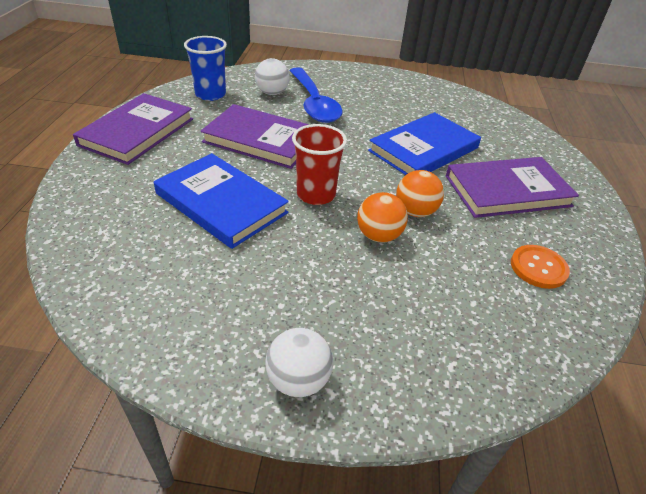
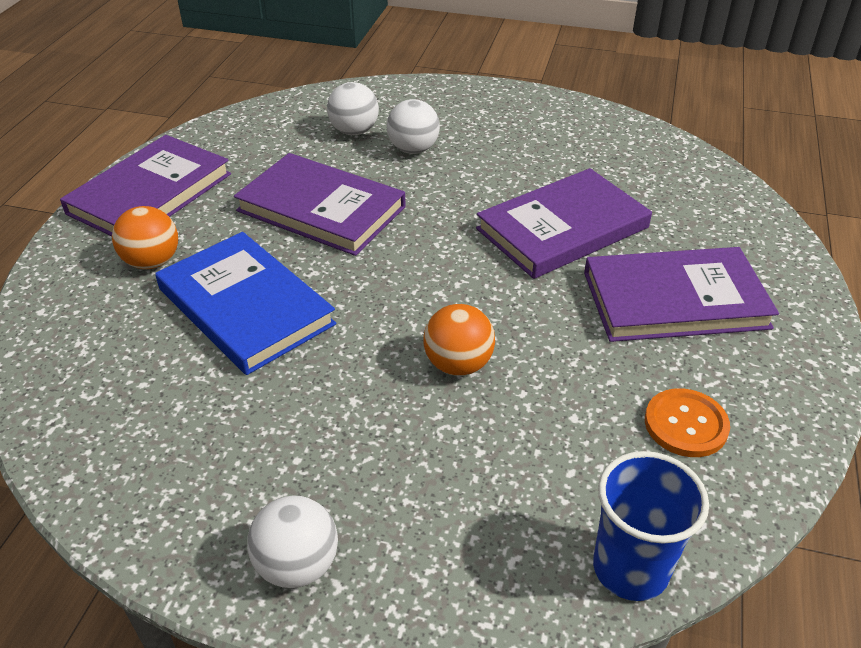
camera: 10 degrees right, 0 degrees up
(210, 94) = (263, 134): blue cup -> blue cup (630, 568)
(314, 103) = (413, 149): blue spoon -> white ball
(316, 194) = (382, 297): red cup -> none
(415, 211) = (522, 329): orange ball -> orange ball (152, 262)
(423, 149) = (562, 228): blue book -> purple book

